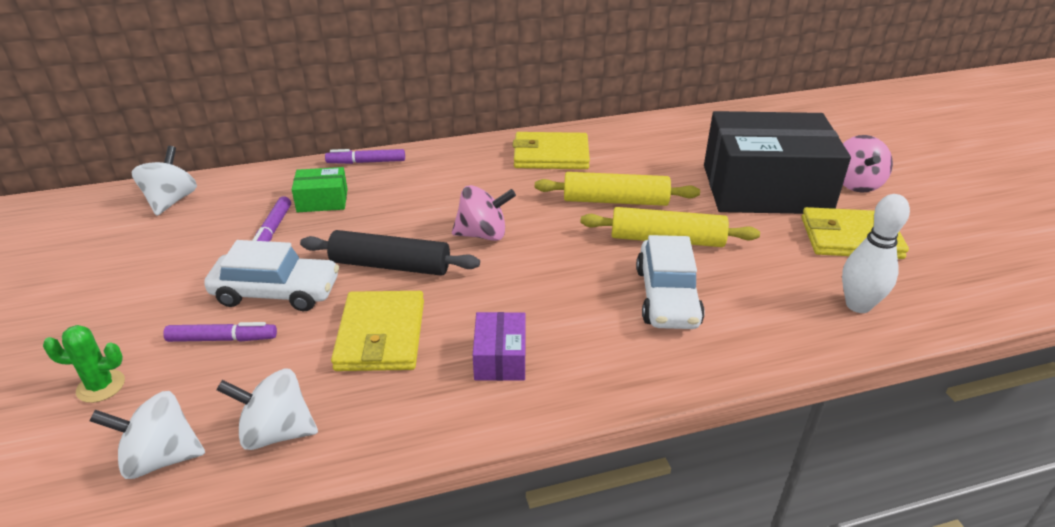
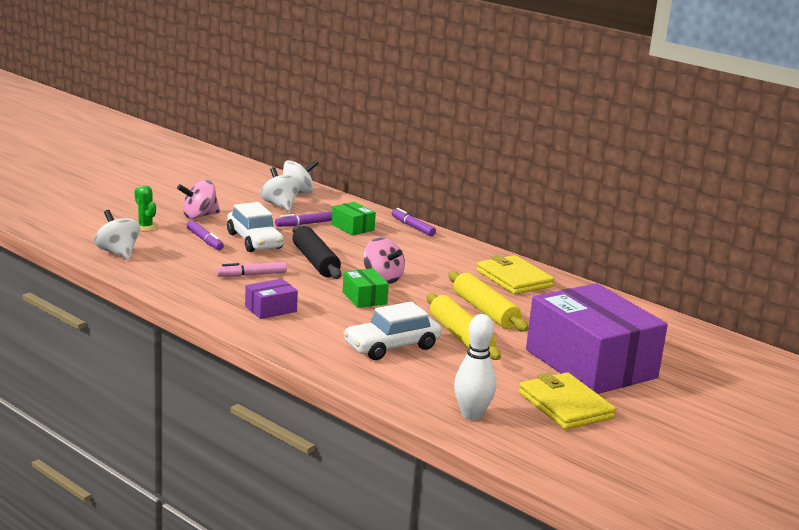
camera: 55 degrees right, 15 degrees down
(276, 432) = (157, 271): white spinning top -> white spinning top (280, 205)
(381, 335) = (252, 275): yellow wallet -> pink marker
(525, 267) = (364, 298): none -> green box
(765, 189) = (591, 364): black box -> purple box
(856, 184) = (663, 402): pink spinning top -> pink spinning top (199, 216)

